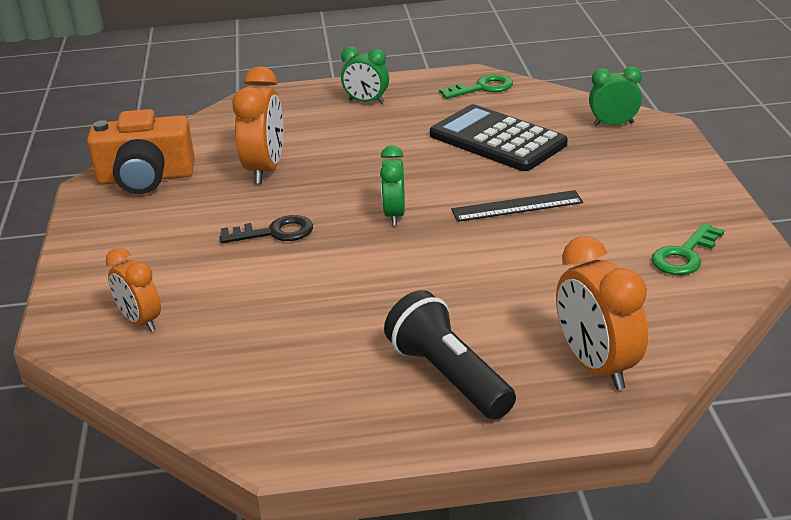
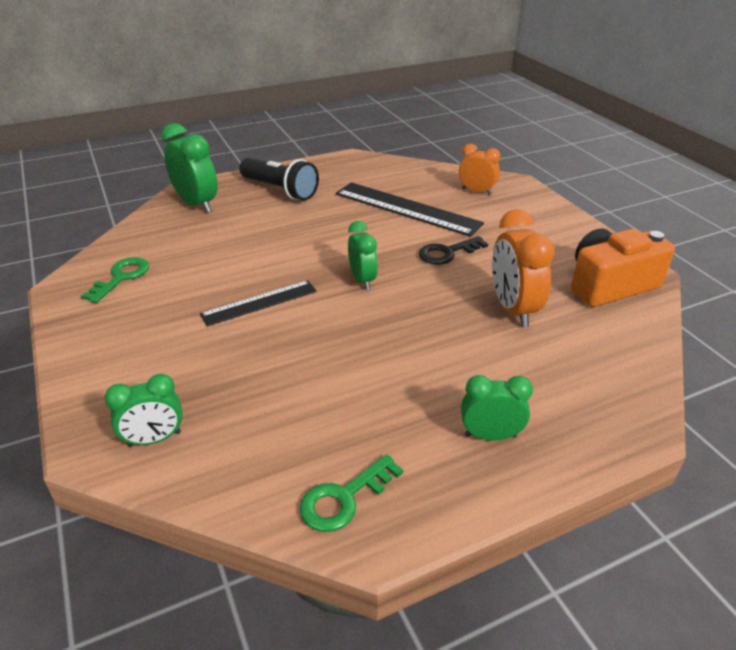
camera: 160 degrees right, 5 degrees up
(270, 305) = (406, 208): none -> black ruler
(497, 140) = (296, 387): black calculator -> none
(597, 366) = (196, 204): orange clock -> green clock

